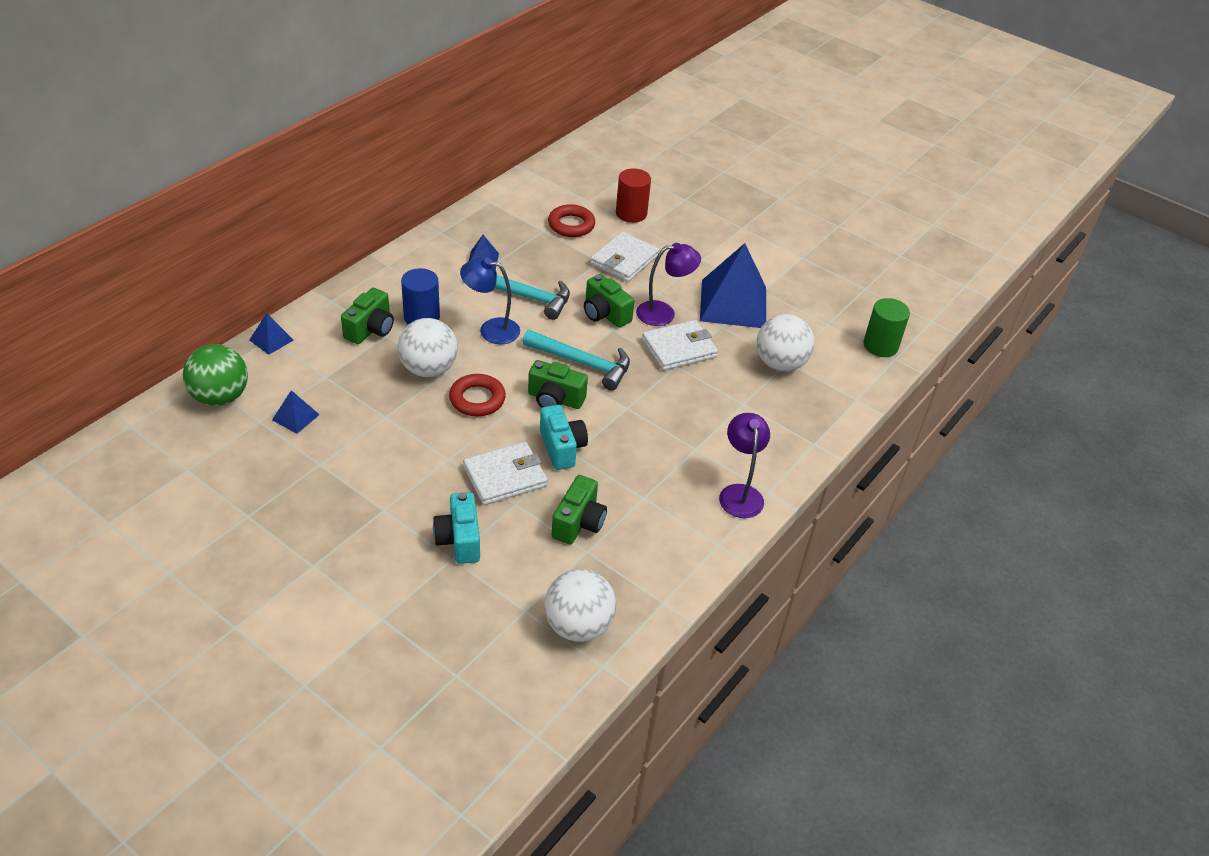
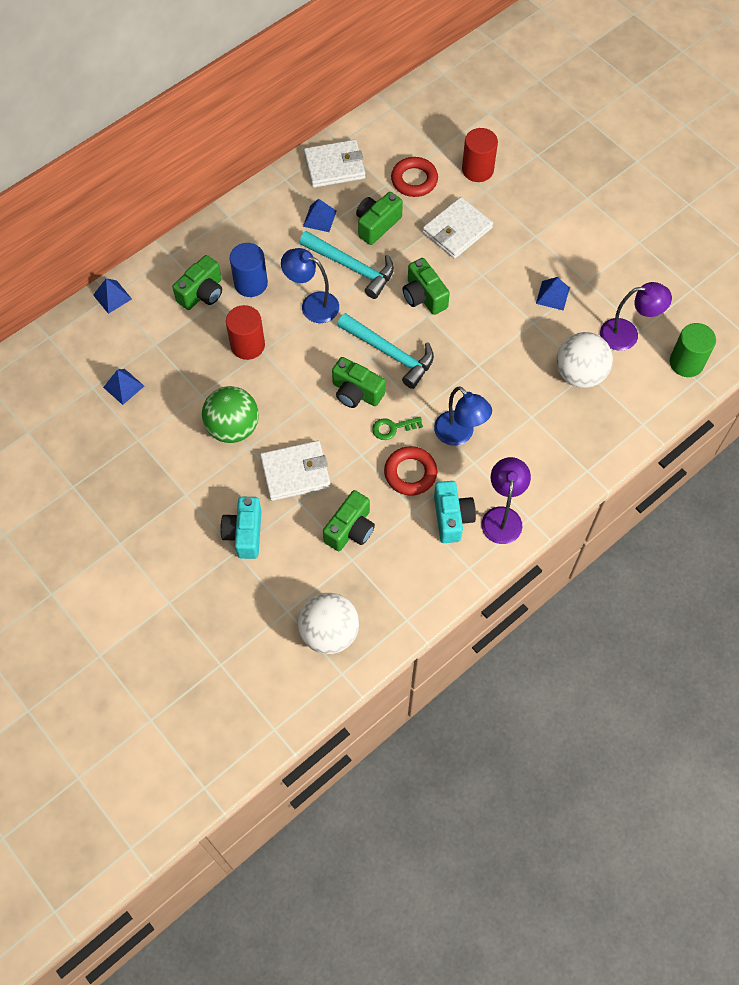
camera: 15 degrees right, 20 degrees up
(220, 397) = (62, 357): green ball -> green ball (233, 427)
(428, 369) = (247, 345): white ball -> red cylinder
(477, 399) = (285, 384): red ring -> red ring (410, 473)
(542, 261) = (377, 225): none -> green camera
(562, 448) = (351, 447): turquoise camera -> turquoise camera (452, 518)
(601, 426) = (392, 428): none -> green key
(664, 313) = (481, 300): purple lamp -> purple lamp (627, 334)
(673, 425) = (459, 434): none -> blue lamp
(679, 348) = (485, 345): white wallet -> white wallet (334, 166)
(733, 303) = (552, 295): blue pyramid -> blue pyramid, size x0.44

